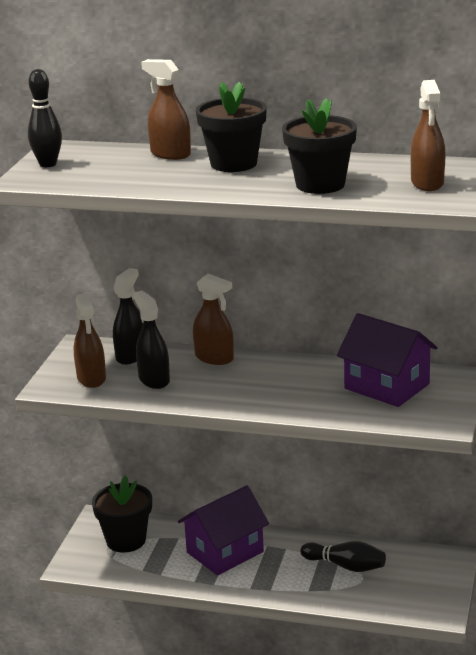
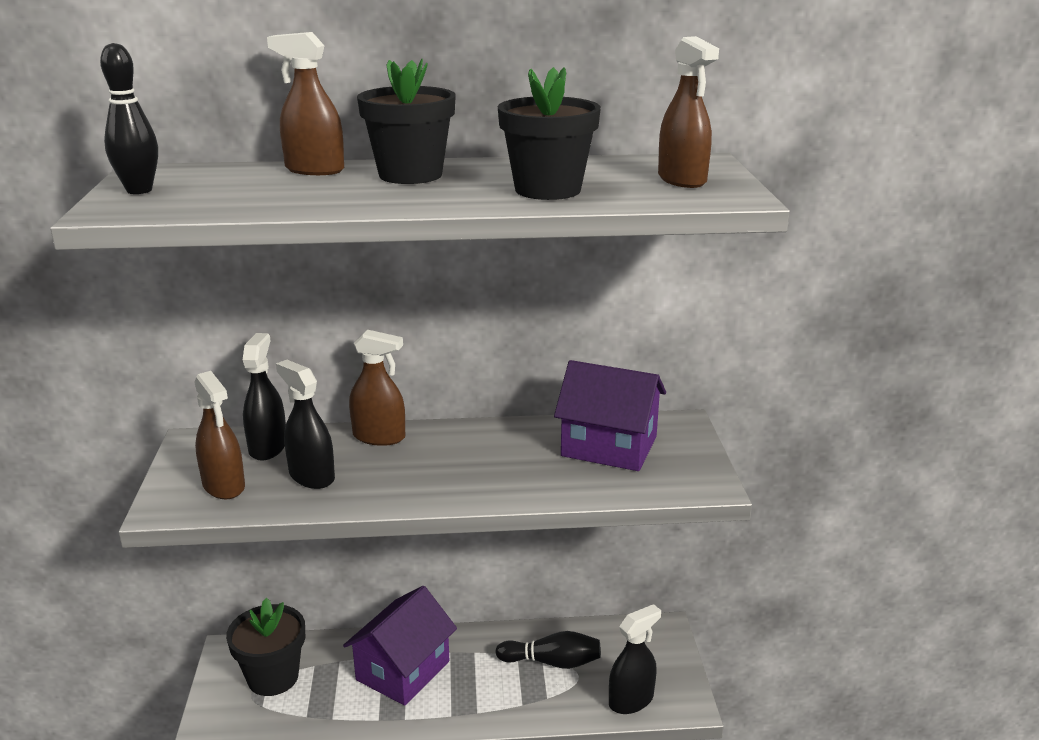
camera: 20 degrees left, 0 degrees up
(397, 602) = (631, 700): none -> black spray bottle

